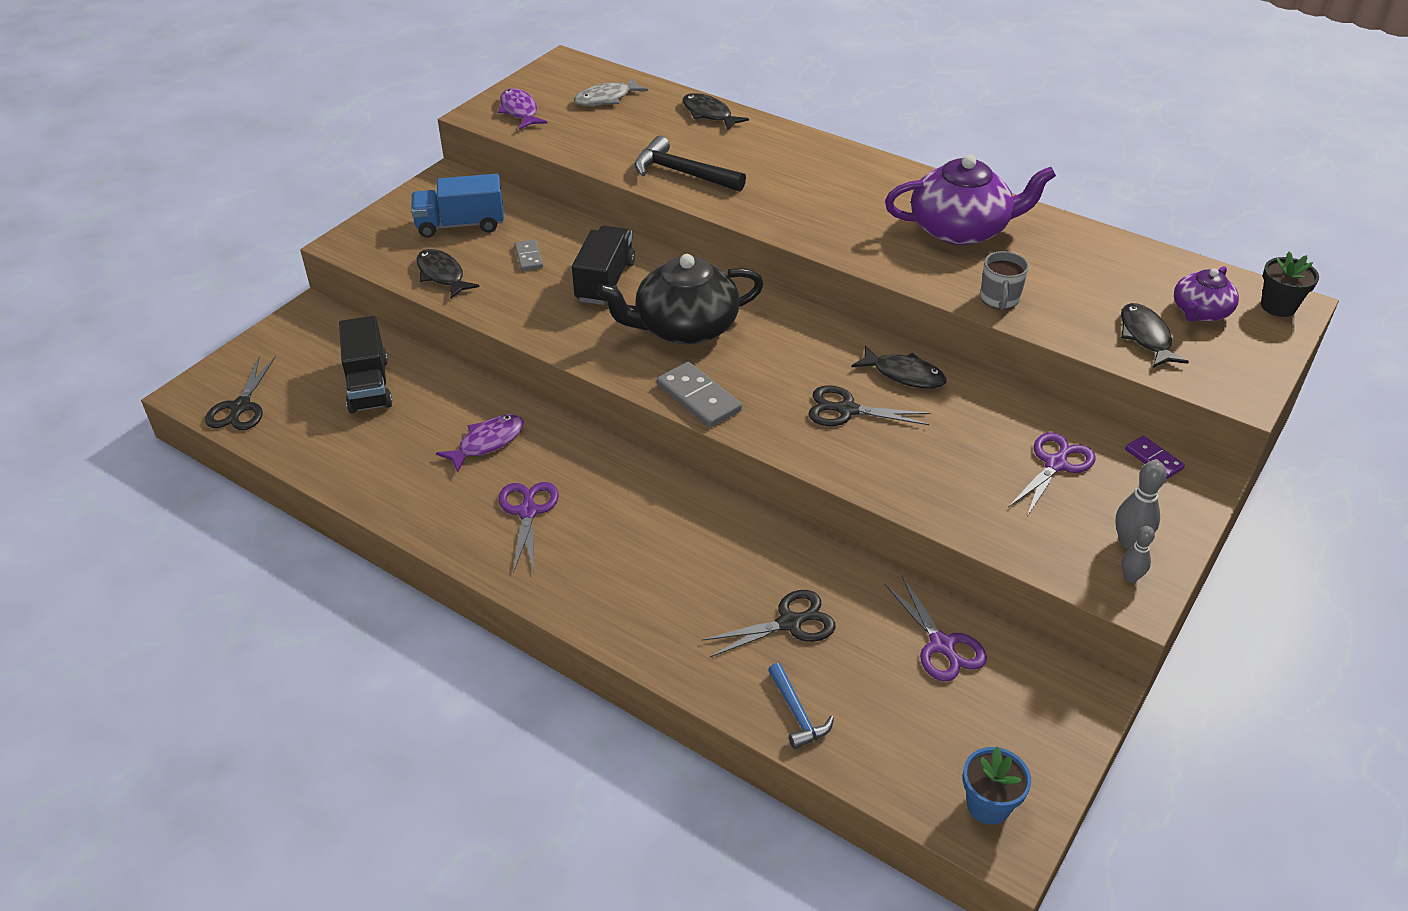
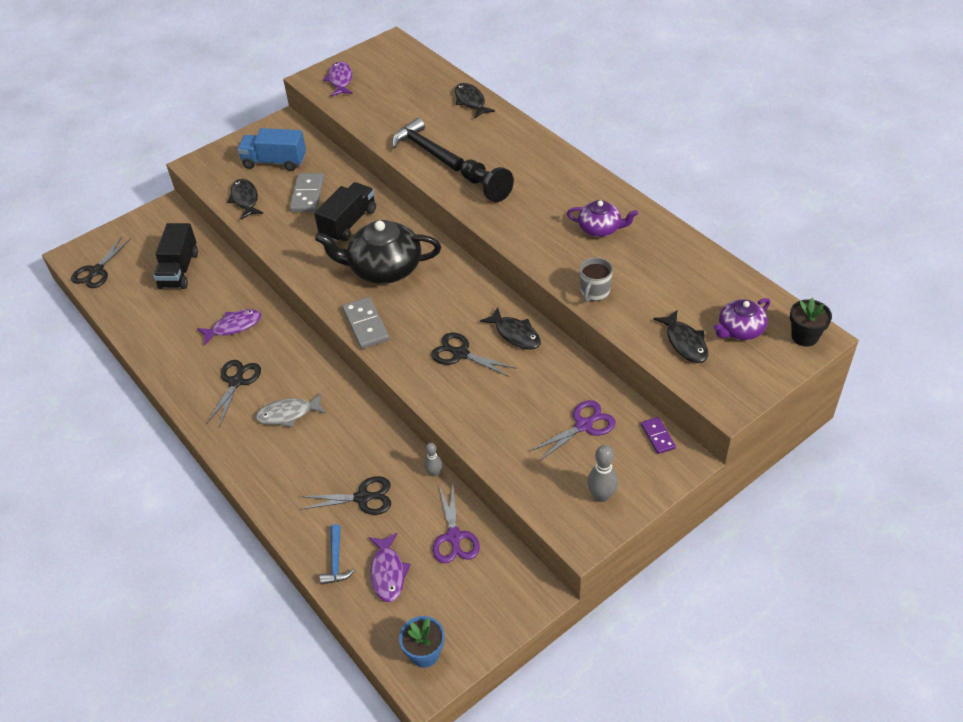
camera: 20 degrees right, 5 degrees up
(528, 512) = (236, 382): purple scissors -> black scissors
(529, 257) = (307, 195): grey domino -> grey domino, size x1.68
(606, 99) = (405, 78): grey fish -> grey fish (288, 414)
(788, 206) = (486, 188): none -> black pawn
(878, 712) = (388, 573): none -> purple fish
(961, 229) = (600, 228): purple teapot -> purple teapot, size x0.56
(1130, 577) = (586, 522): grey bowling pin -> grey bowling pin (434, 473)
(1145, 337) = (685, 342): black fish -> black fish turned 150 degrees clockwise

